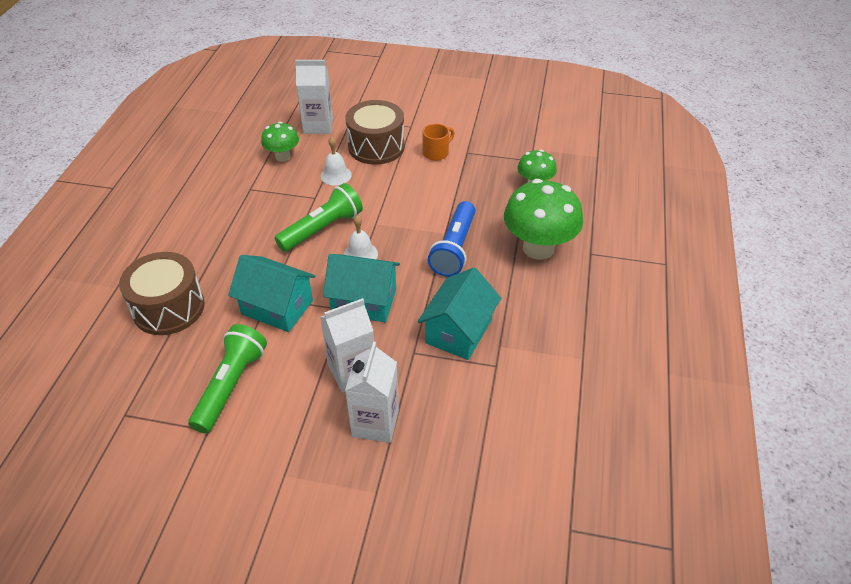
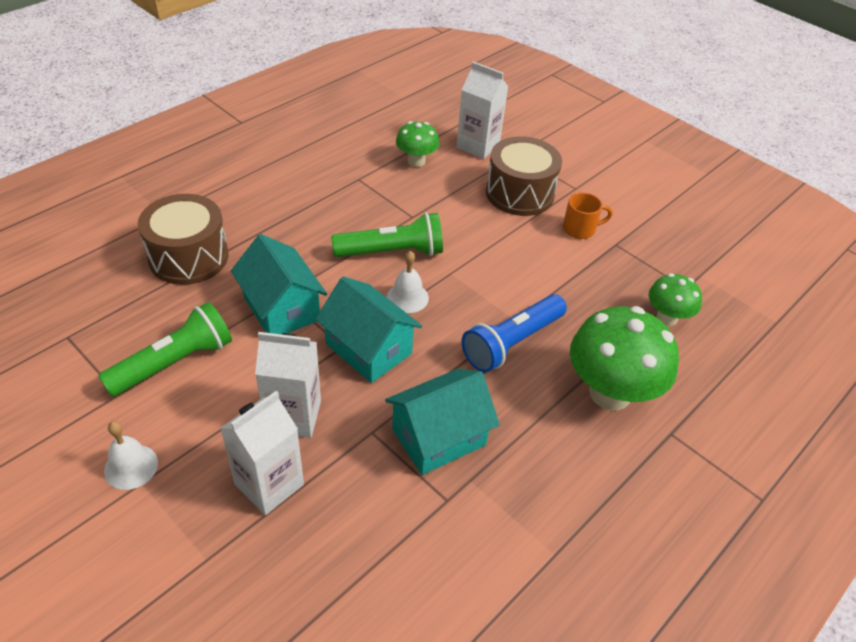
camera: 30 degrees right, 0 degrees up
(336, 175) = (452, 204): white bell -> white bell (131, 466)

